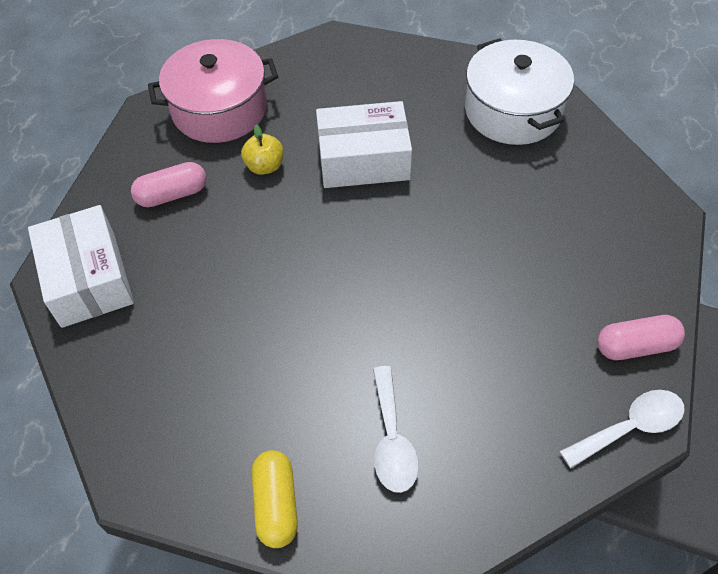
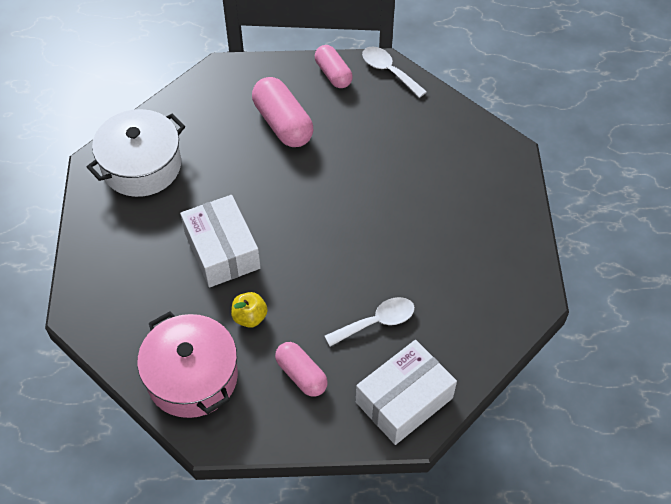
camera: 110 degrees left, 0 degrees up
(276, 504) = (512, 220): yellow capsule -> none
(392, 440) = (446, 175): white spoon -> white spoon (376, 322)
(548, 260) = (283, 123): none -> pink capsule

